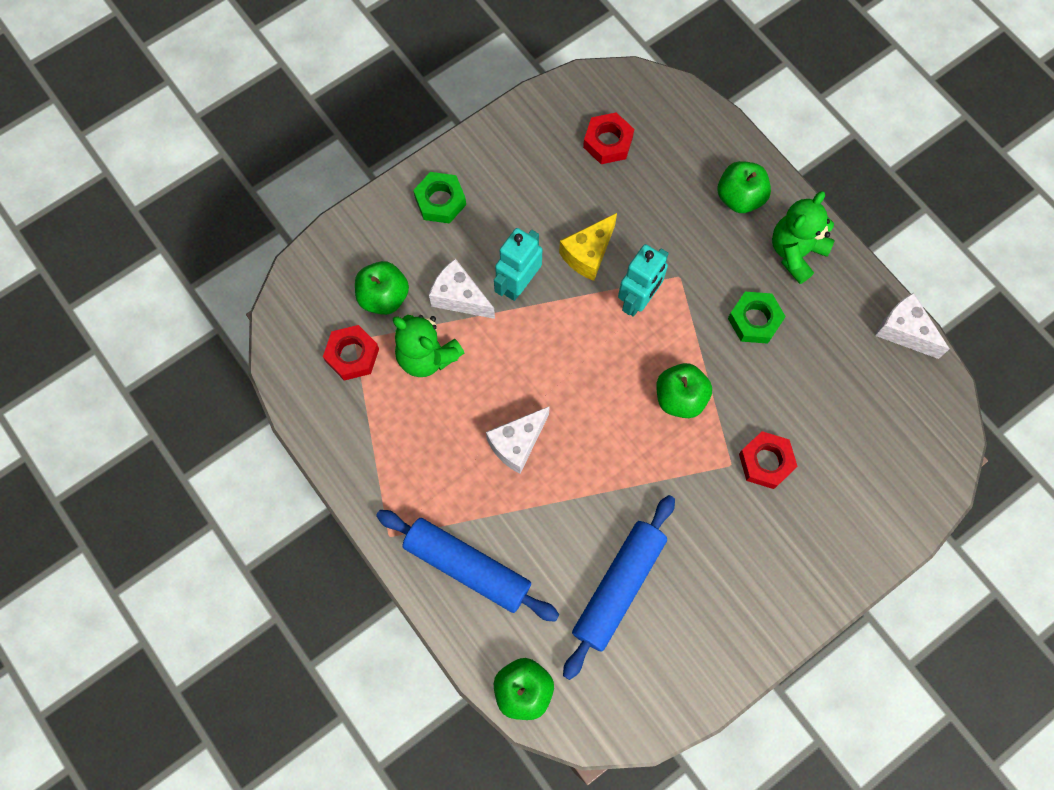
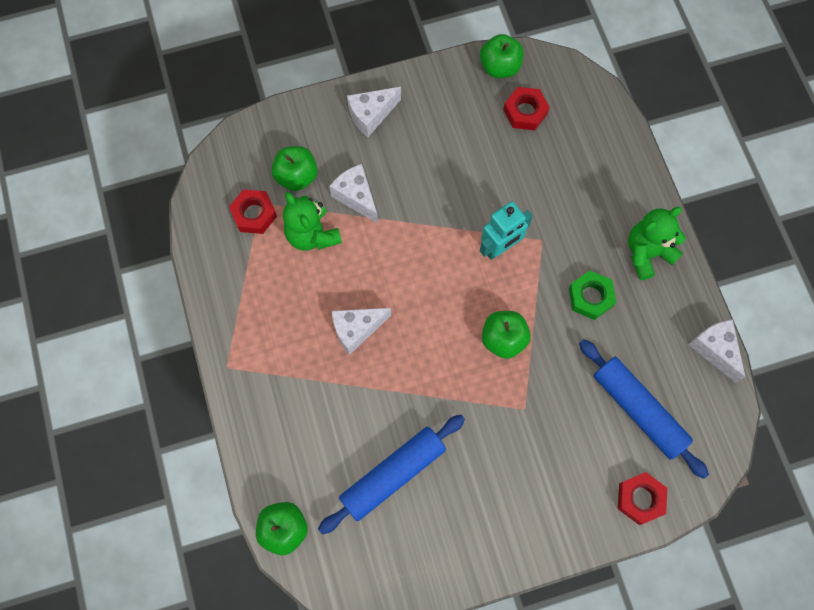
camera: 20 degrees right, 0 degrees up
(440, 201) = (371, 115): green nut -> white cheese
(467, 567) = (278, 414): blue rolling pin -> blue rolling pin (638, 410)
(518, 284) = (408, 202): turquoise robot -> none
(588, 254) = (473, 197): yellow cheese -> none
(740, 197) = (617, 192): green apple -> green apple (499, 67)
(766, 462) = (554, 417): red nut -> red nut (640, 499)

